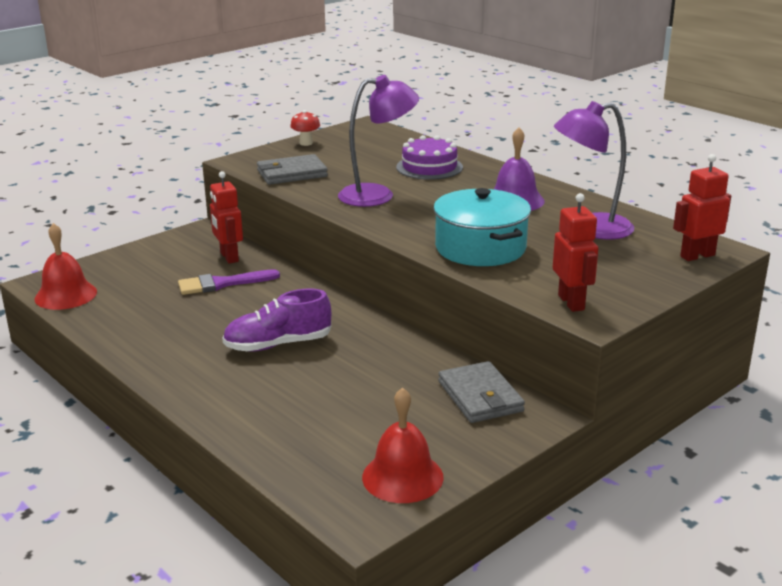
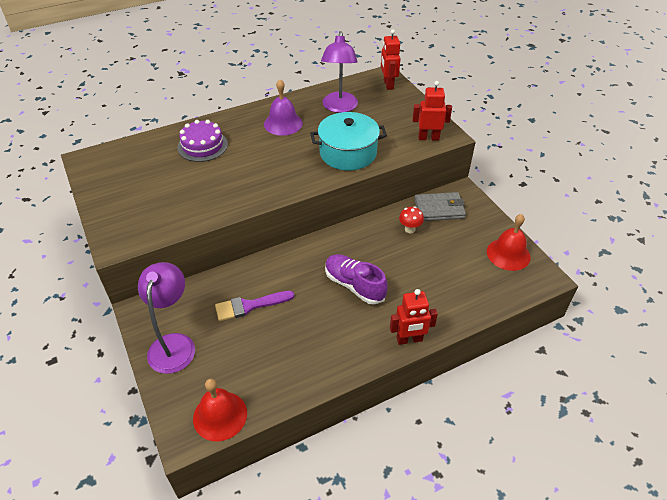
camera: 75 degrees left, 20 degrees up
(222, 284) = (249, 306): purple brush -> purple brush turned 75 degrees clockwise
(229, 257) = (204, 297): red robot -> red robot (409, 339)
(278, 344) = (354, 285): purple shoe -> purple shoe turned 135 degrees clockwise
(291, 173) = (167, 216): grey wallet -> none
(306, 143) = (102, 199): red mushroom -> red mushroom (410, 229)
(378, 195) = (240, 179): purple lamp -> purple lamp (174, 344)

